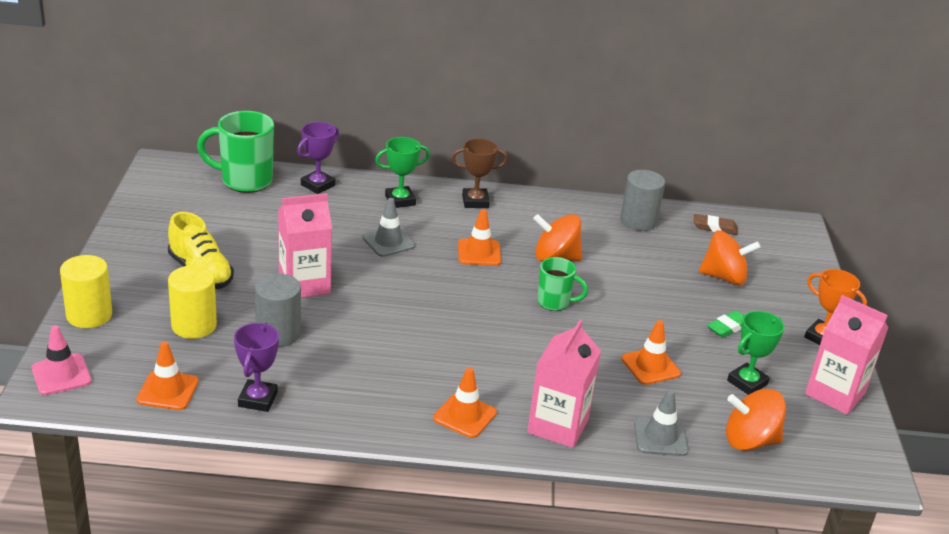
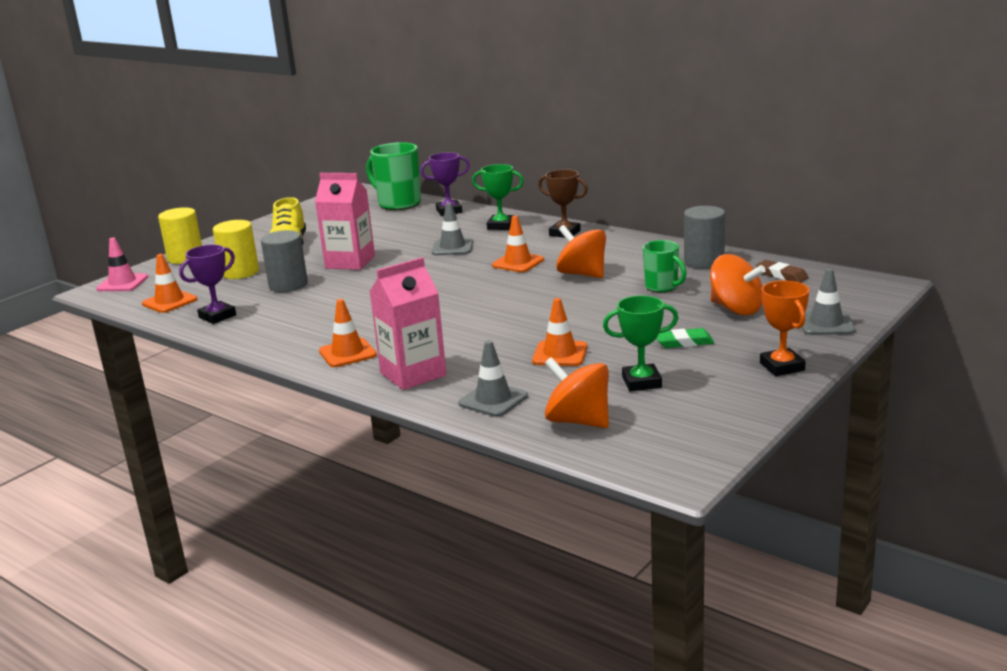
camera: 40 degrees right, 10 degrees down
(554, 302) = (535, 301): green mug -> green mug (662, 287)
(803, 281) = (826, 324): none -> grey traffic cone
(835, 393) = (730, 408): pink carton -> none

